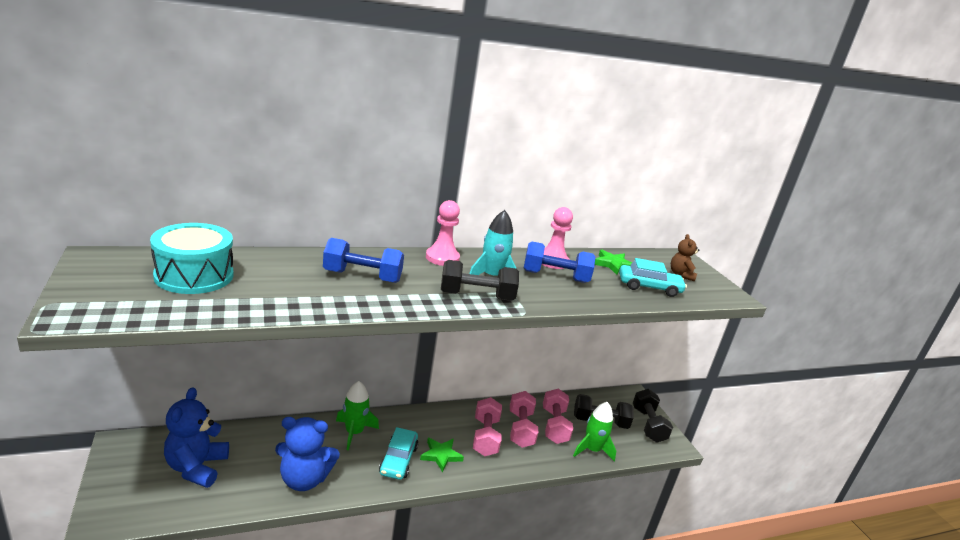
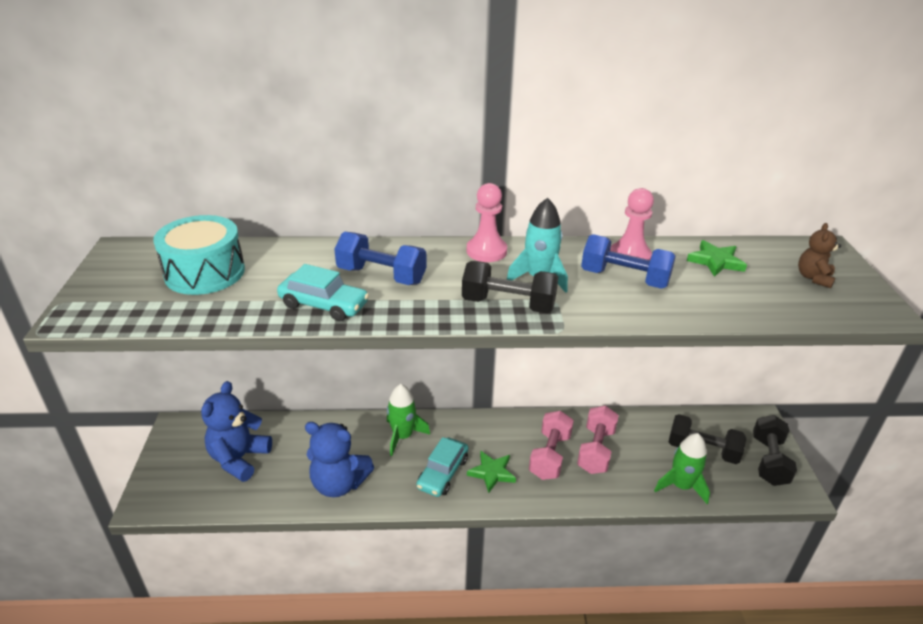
camera: 20 degrees right, 10 degrees up
(554, 426) = (640, 450): pink dumbbell -> none
(649, 287) = (755, 296): turquoise car -> turquoise car (324, 305)

